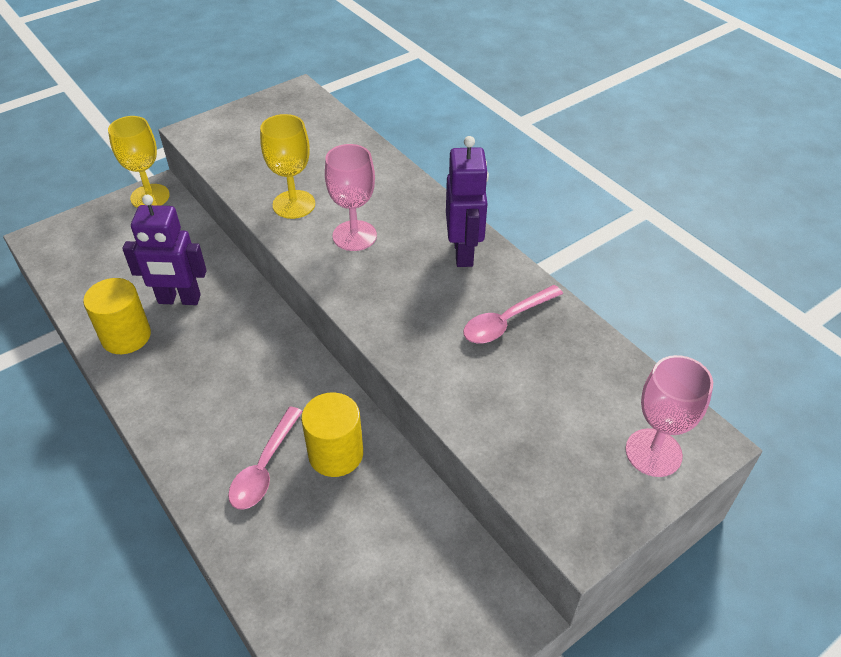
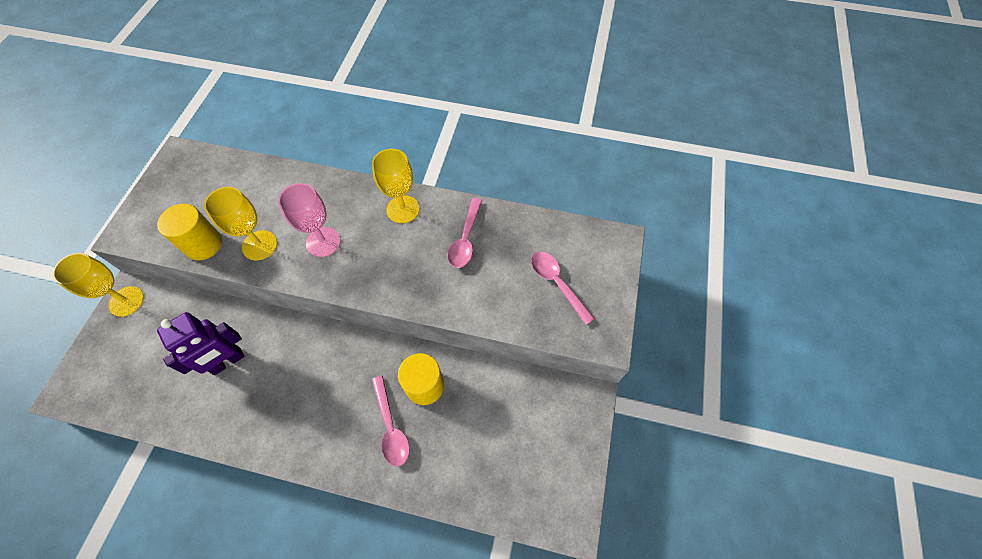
camera: 40 degrees left, 15 degrees up
(126, 336) = (214, 414): yellow cylinder -> yellow cylinder (203, 244)
(464, 252) = (403, 209): purple robot -> yellow goblet
(575, 435) = (557, 284): none -> pink spoon
(653, 452) = (600, 265): pink goblet -> none

